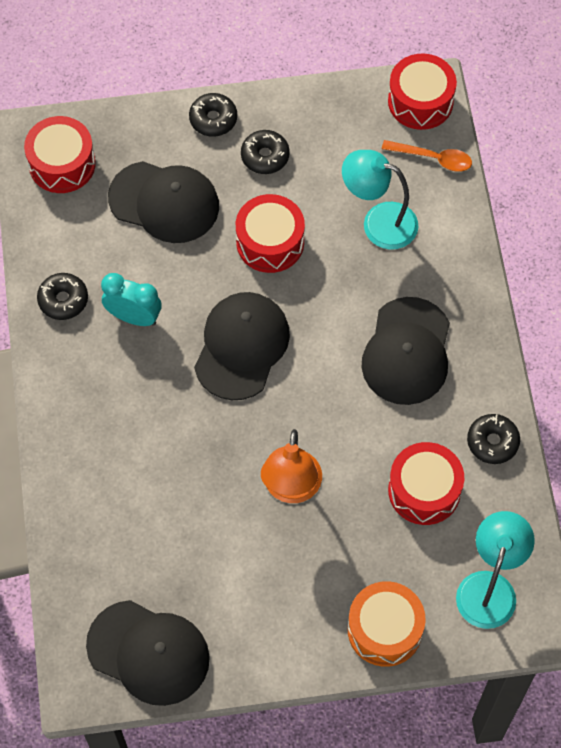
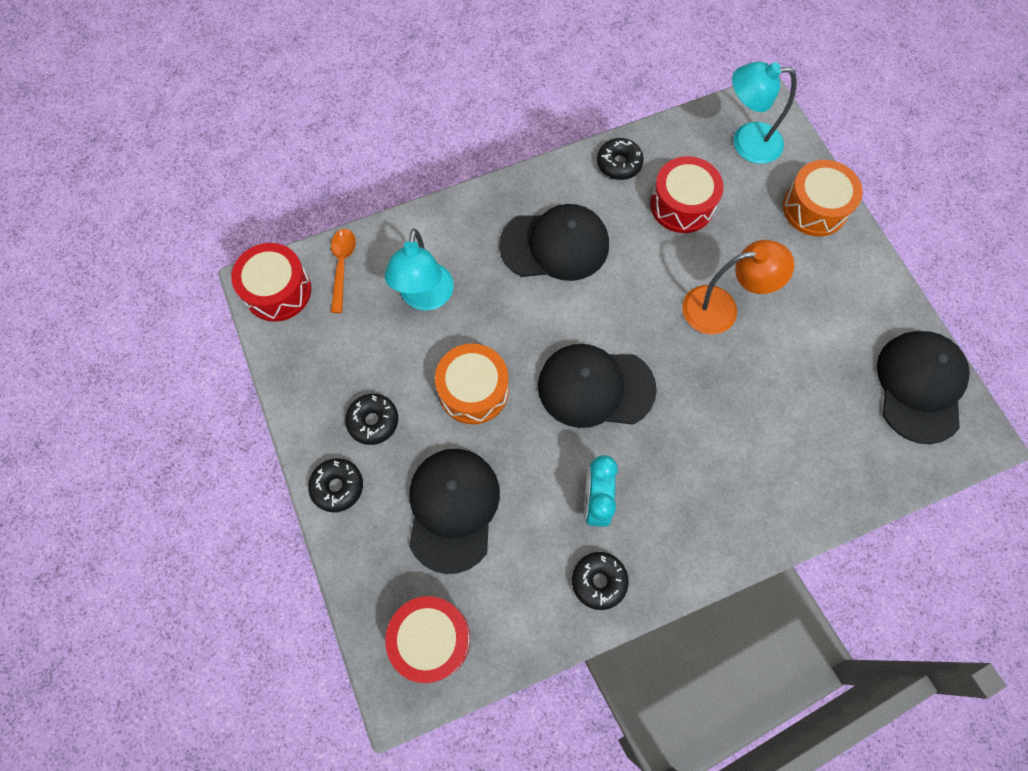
camera: 105 degrees left, 5 degrees up
(270, 242) = (473, 390): red drum -> orange drum

